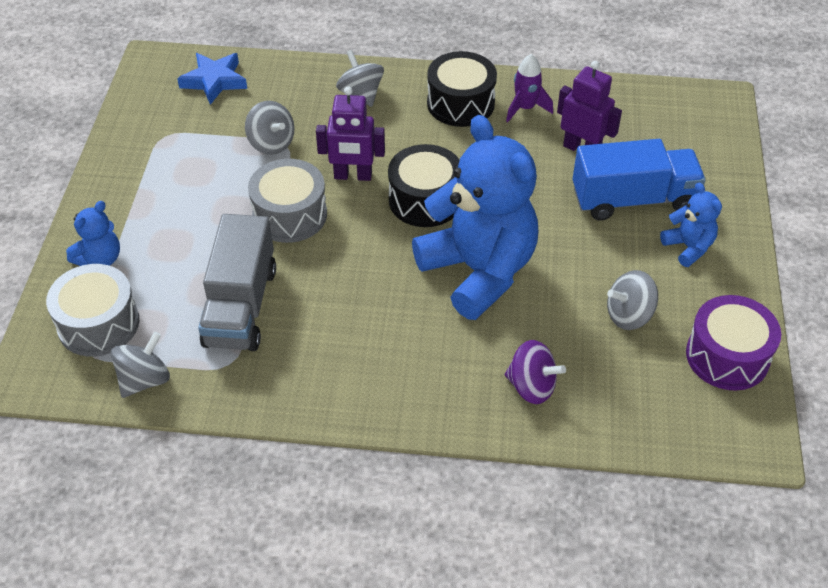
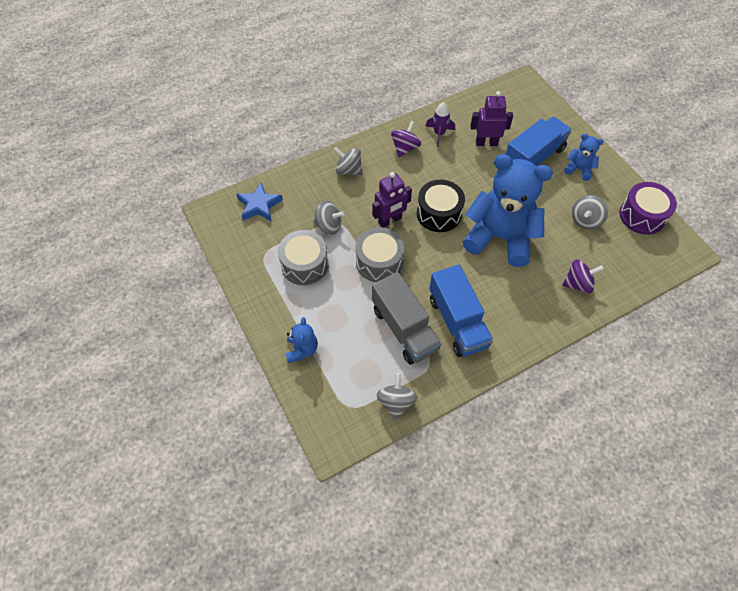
camera: 35 degrees left, 10 degrees up
(98, 324) = (339, 387): grey drum -> grey drum (304, 264)
(315, 337) = (457, 322): none -> blue truck
(460, 103) = (405, 148): black drum -> purple spinning top

